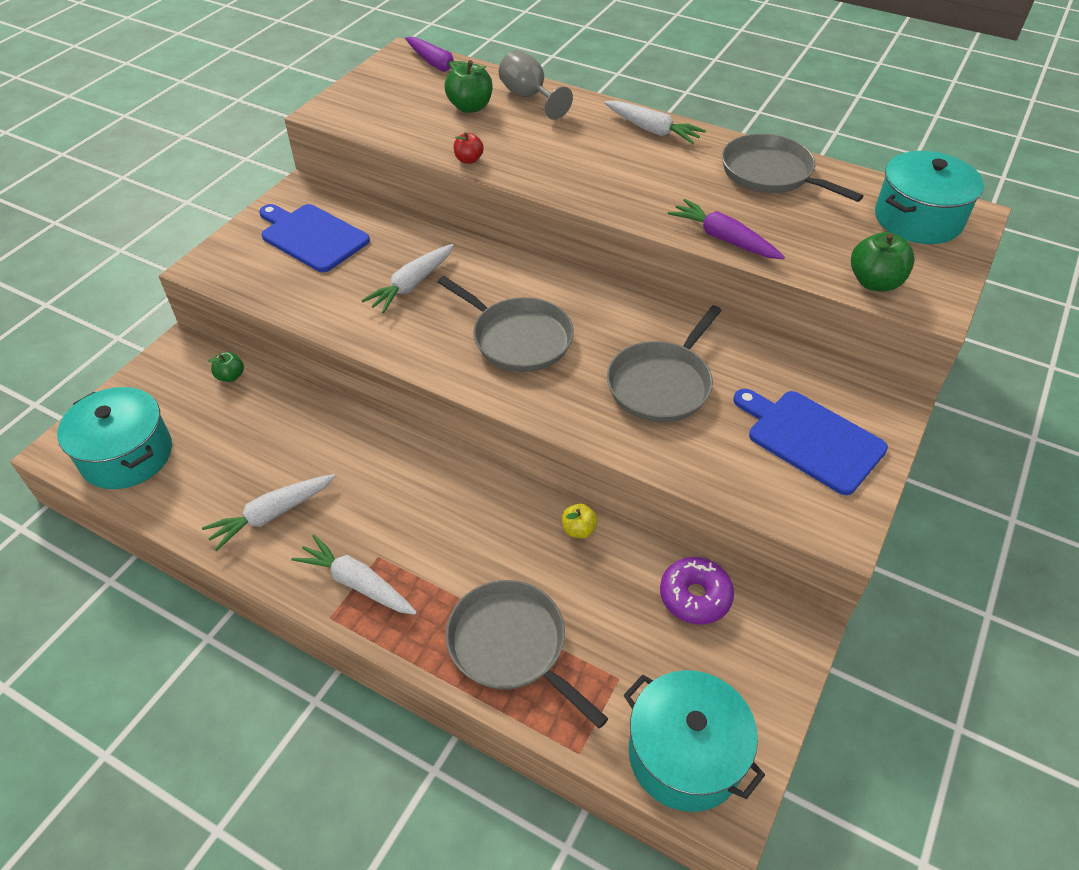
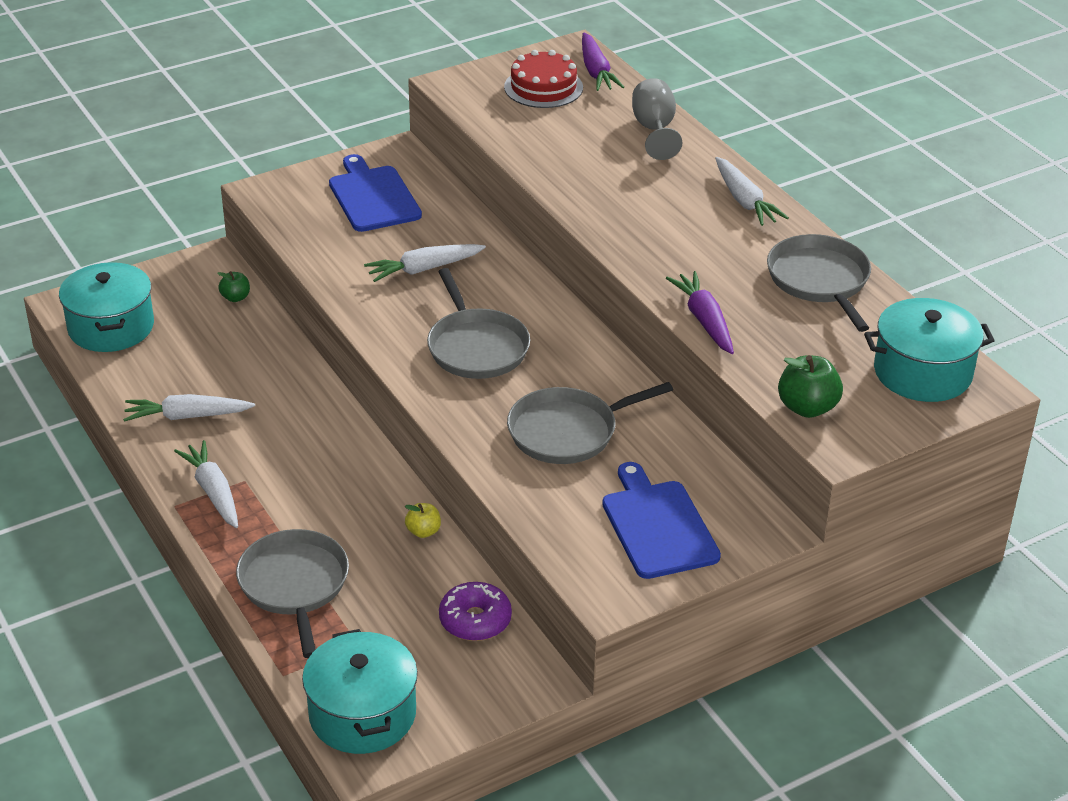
camera: 30 degrees right, 10 degrees down
(408, 91) = (543, 87): none -> red cake
(469, 160) = (538, 170): red apple -> none
(470, 107) = (587, 121): green apple -> none

